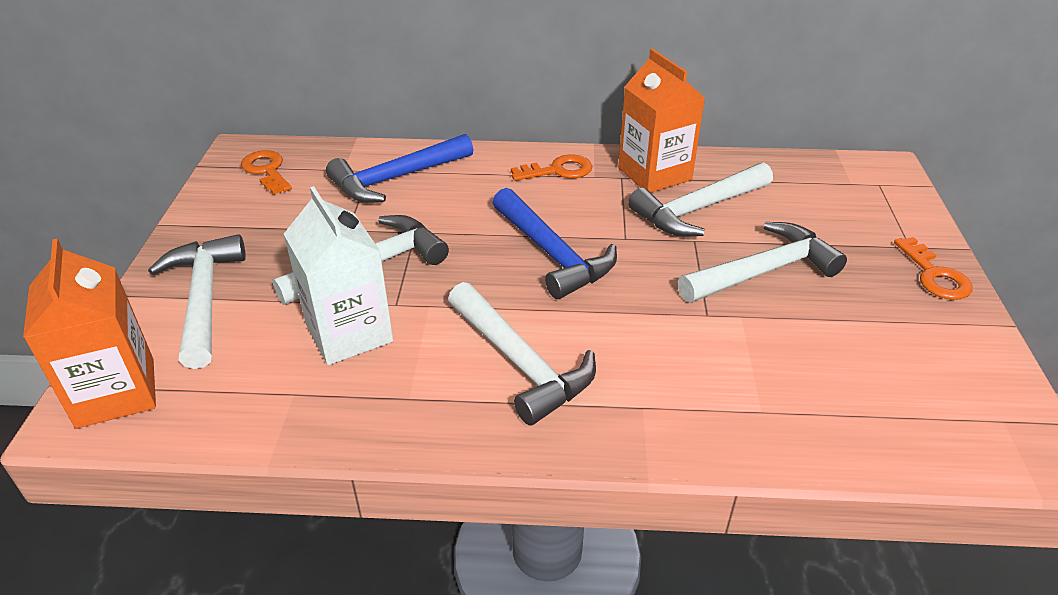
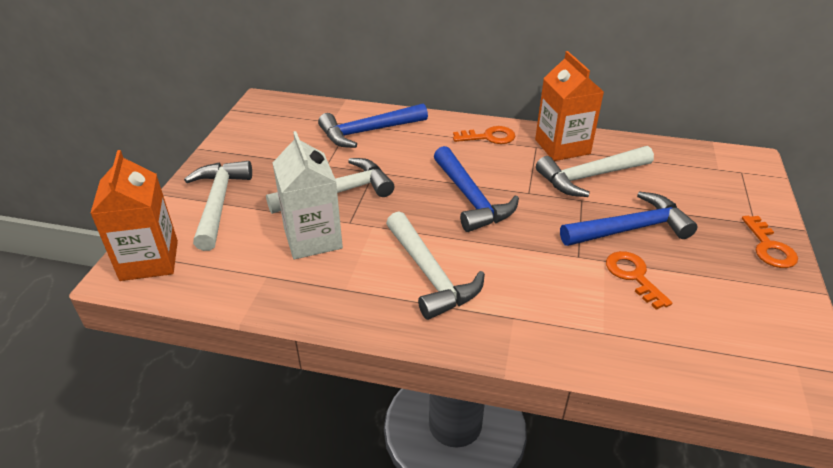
camera: 10 degrees right, 0 degrees up
(266, 170) = (278, 117): orange key -> orange key (633, 276)
(763, 271) = (630, 229): white hammer -> blue hammer

